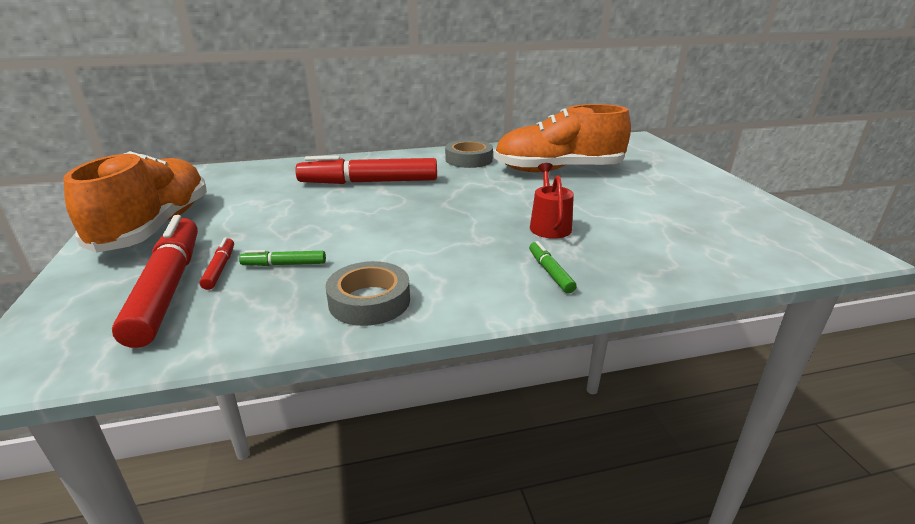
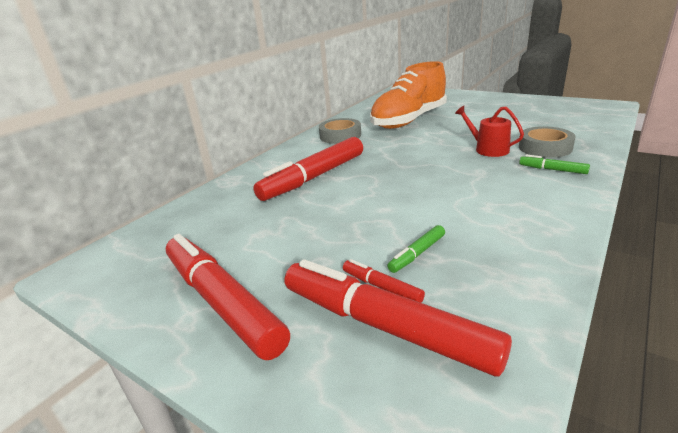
camera: 40 degrees left, 0 degrees up
(155, 226) = (222, 302): orange shoe -> red marker
(369, 301) = (526, 237): grey tape -> grey tape (545, 147)

